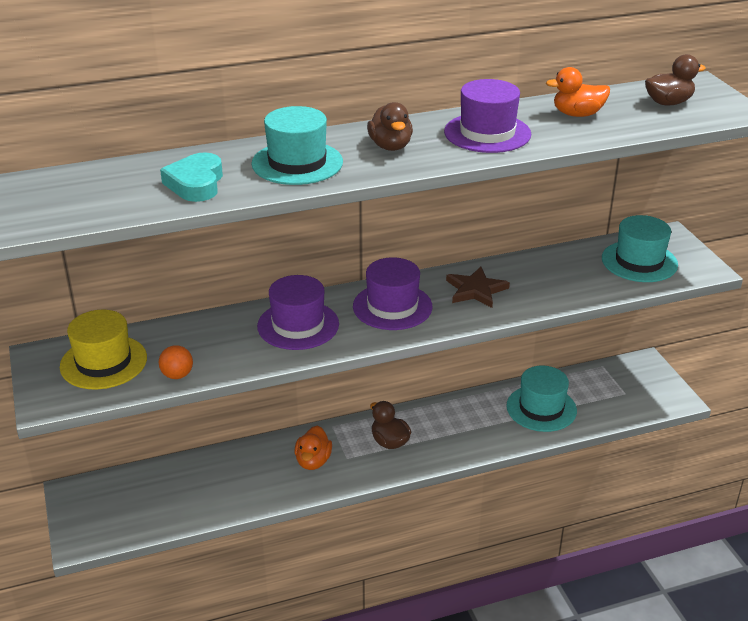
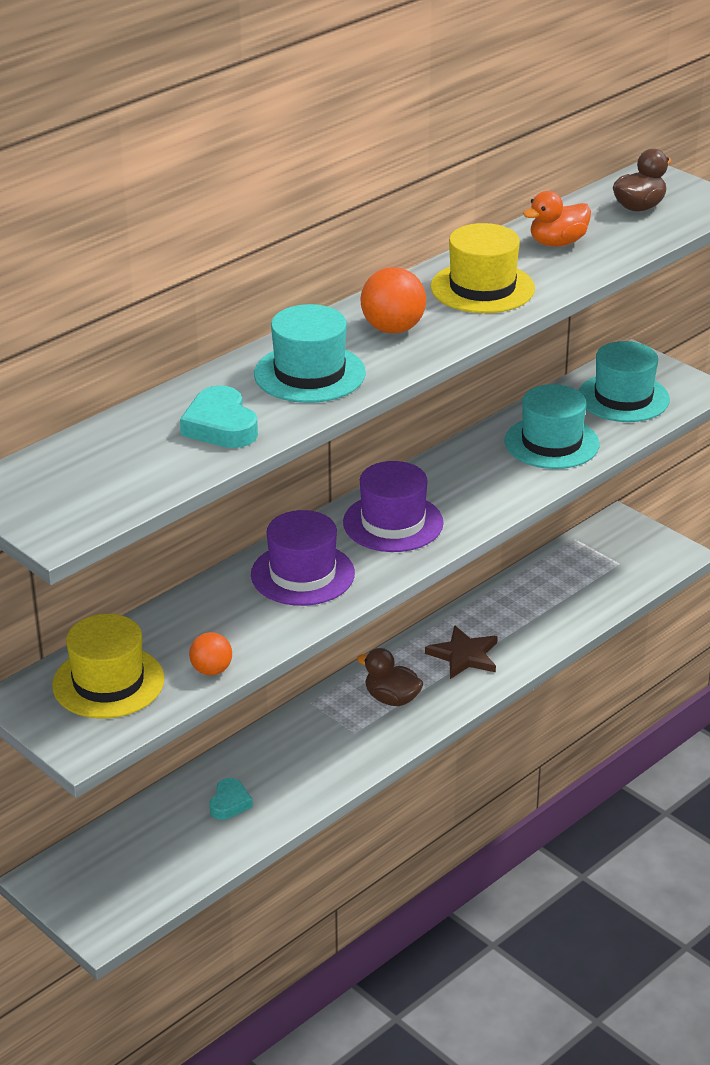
camera: 25 degrees left, 0 degrees up
(226, 480) = (229, 803): none -> turquoise heart
(313, 461) = (318, 748): orange duck -> none
(390, 146) = (393, 329): brown duck -> orange ball
(475, 290) = (471, 478): brown star -> brown star (464, 655)
(487, 133) = (482, 288): purple hat -> yellow hat
(541, 408) = (538, 608): turquoise hat -> turquoise hat (551, 443)

